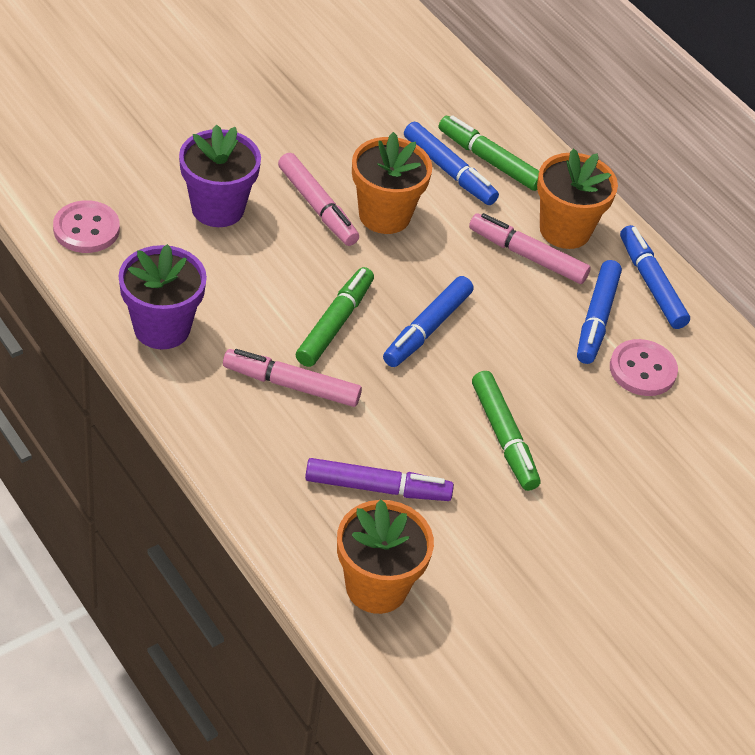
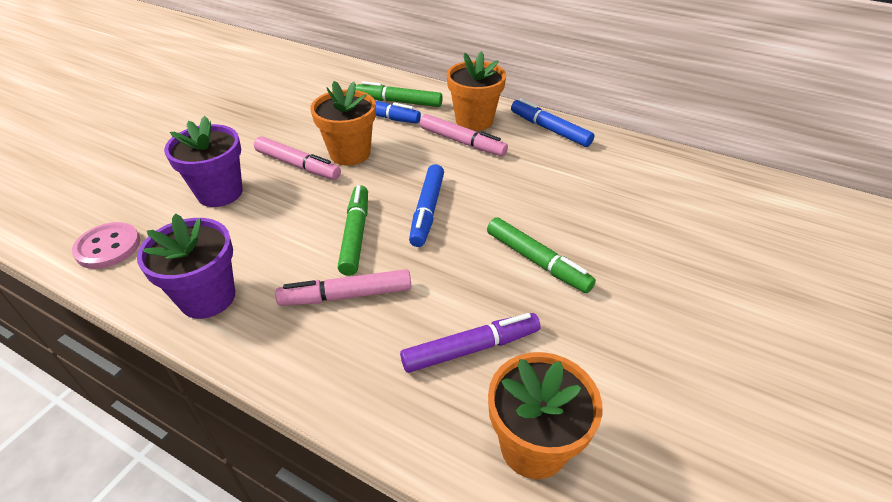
camera: 20 degrees left, 5 degrees down
(527, 256) = (462, 142): pink marker -> pink marker turned 150 degrees counterclockwise
(596, 319) = (534, 160): blue marker -> none
(642, 370) = (589, 178): pink button -> none

